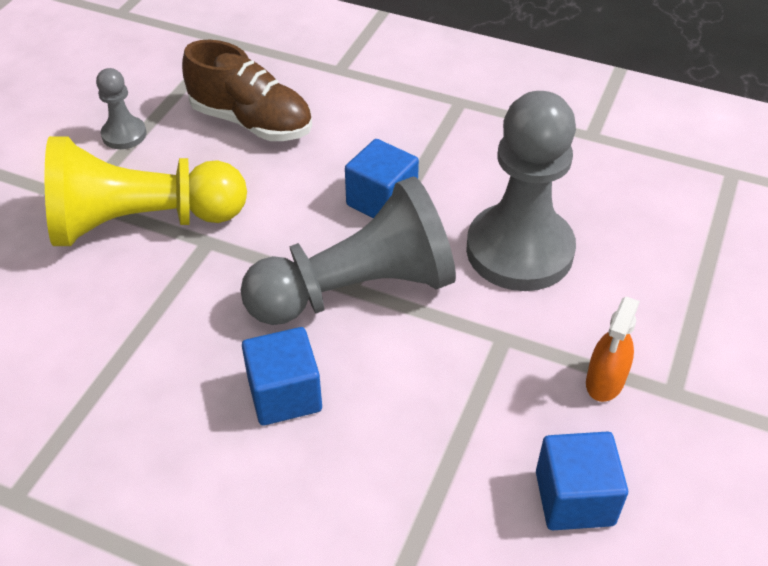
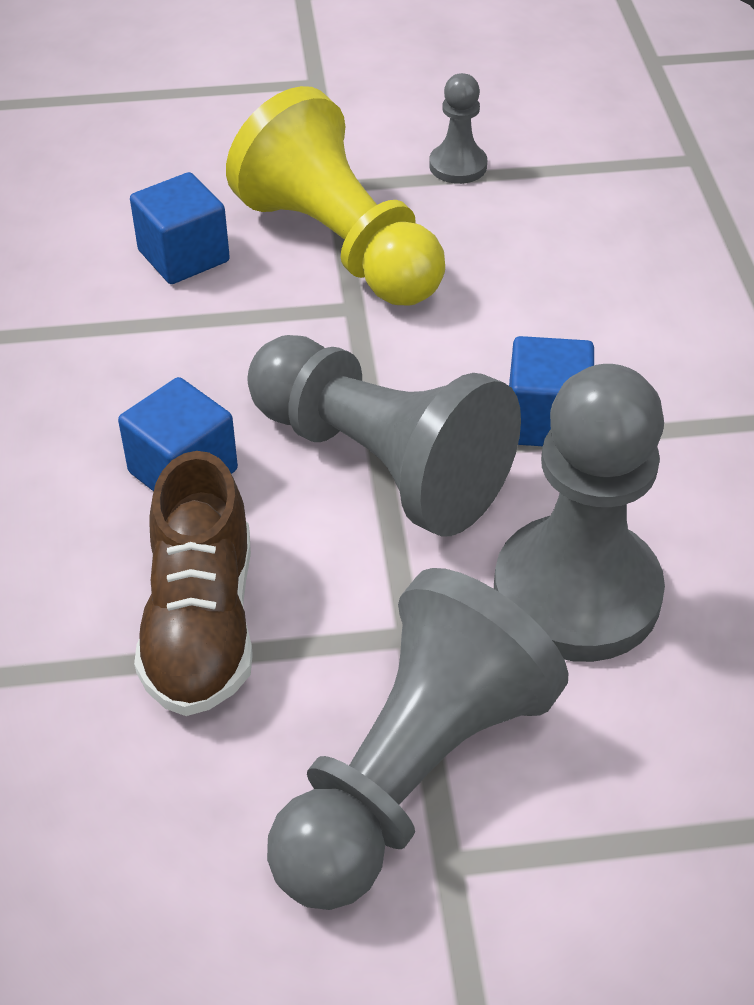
camera: 60 degrees right, 0 degrees up
(251, 122) = (575, 249): brown shoe -> brown shoe (201, 624)
(574, 498) = (200, 806): blue cube -> blue cube (183, 256)
(604, 381) = (411, 774): orange spray bottle -> grey pawn

